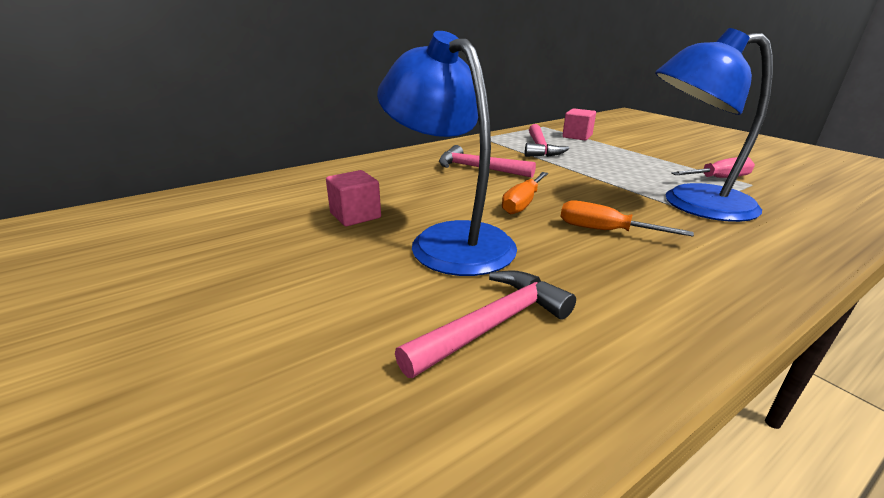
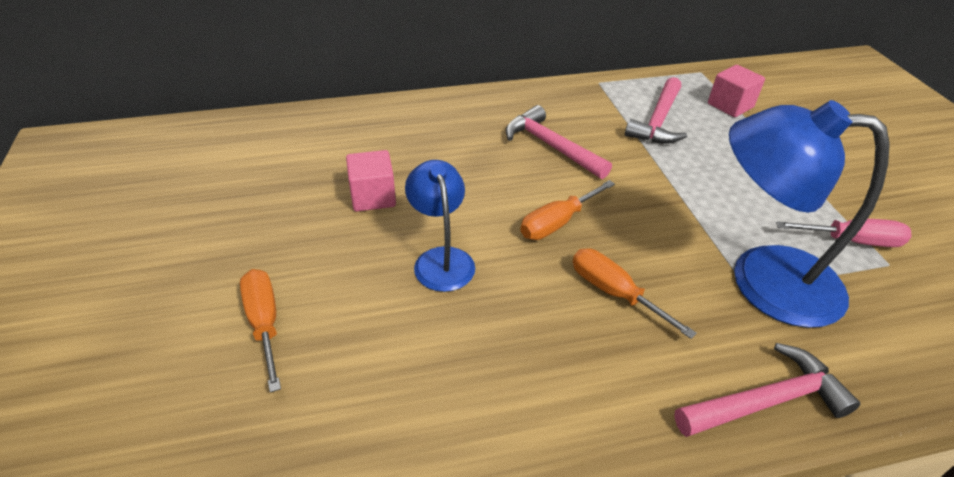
camera: 20 degrees right, 15 degrees up
(305, 320) = (264, 323): none -> orange screwdriver
(449, 240) = (441, 259): blue lamp -> blue lamp, size x0.57
(493, 324) = (410, 380): pink hammer -> pink hammer (767, 401)

